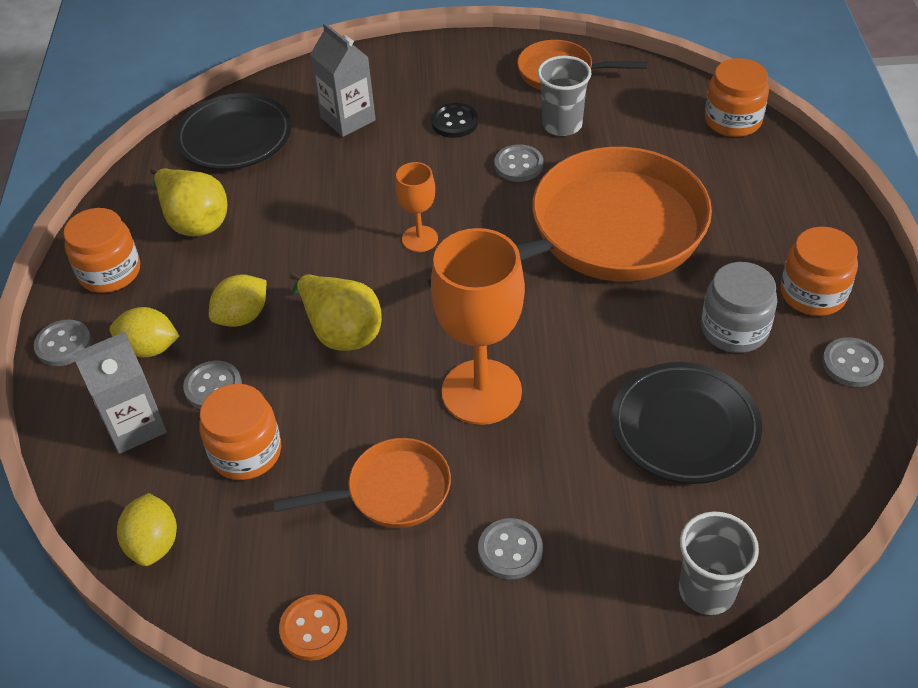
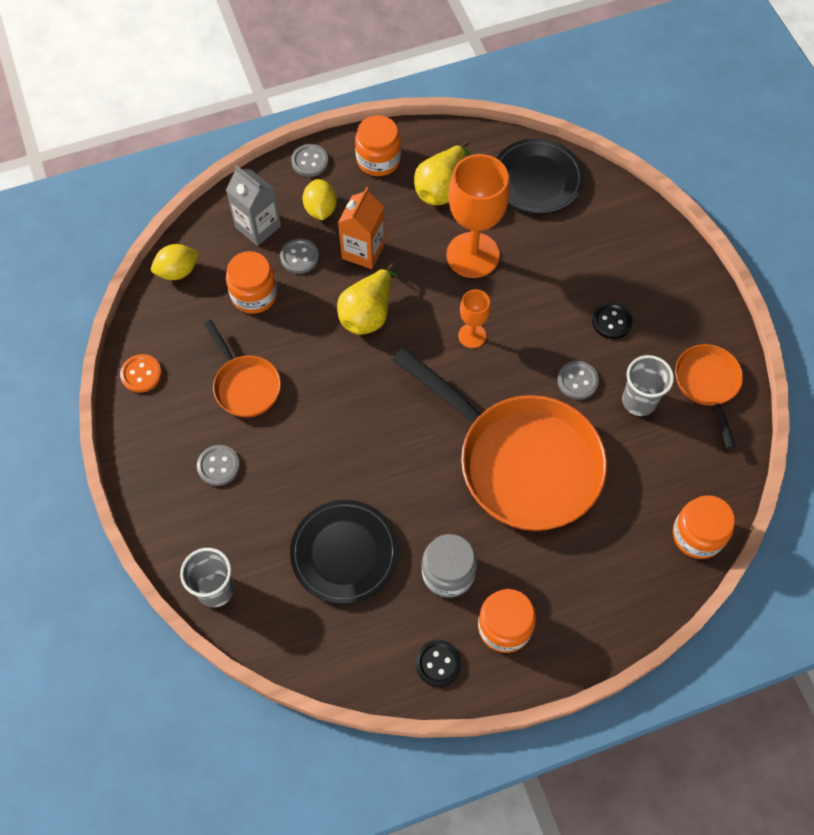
camera: 70 degrees right, 15 degrees up
(242, 316) = (363, 251): yellow lemon -> orange carton
(348, 119) = (586, 246): grey carton -> none
(481, 392) = (339, 416): orange goblet -> orange goblet (472, 255)
(851, 364) = (438, 663): grey button -> black button

